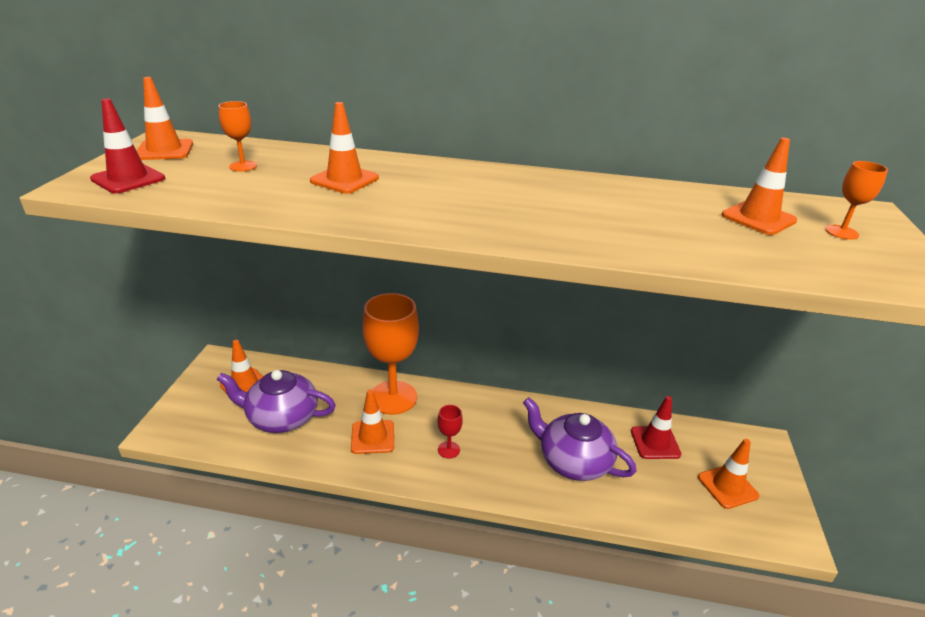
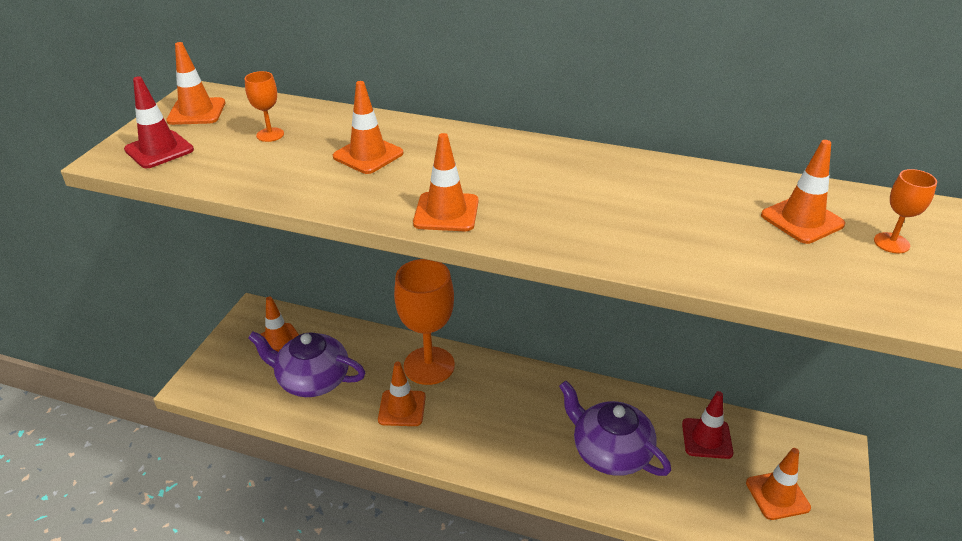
camera: 10 degrees right, 5 degrees up
(433, 221) = (446, 212): none -> orange traffic cone
(448, 450) = (478, 428): red goblet -> none

